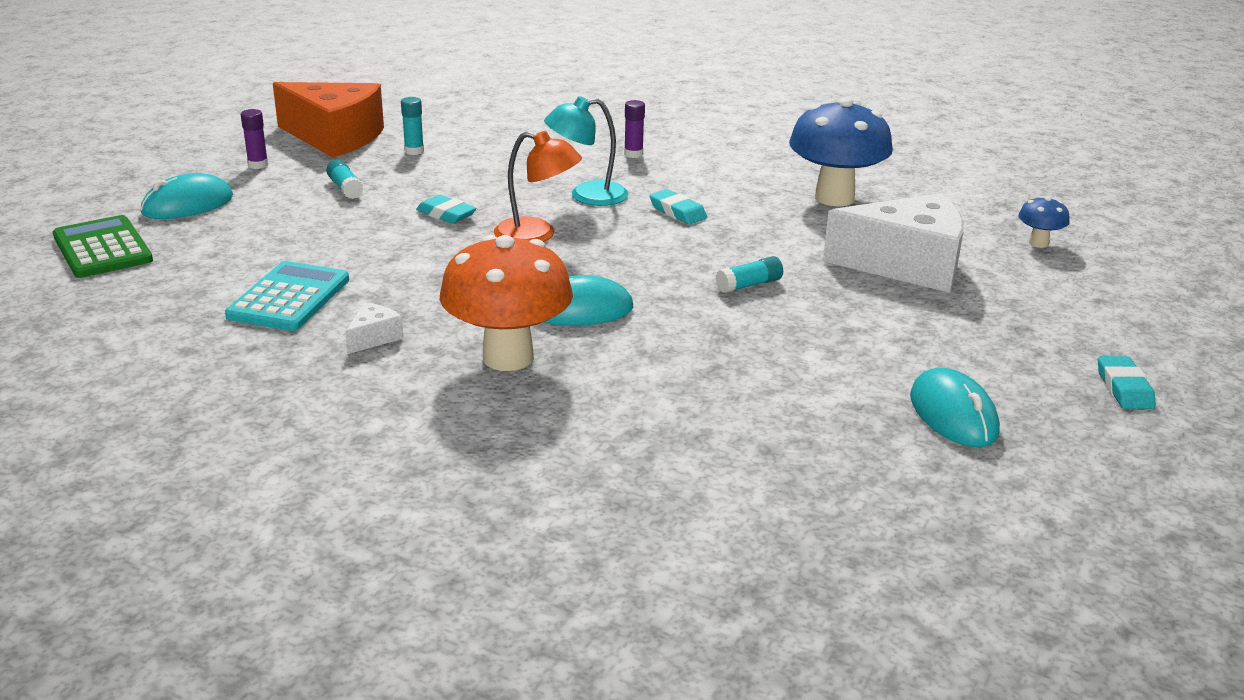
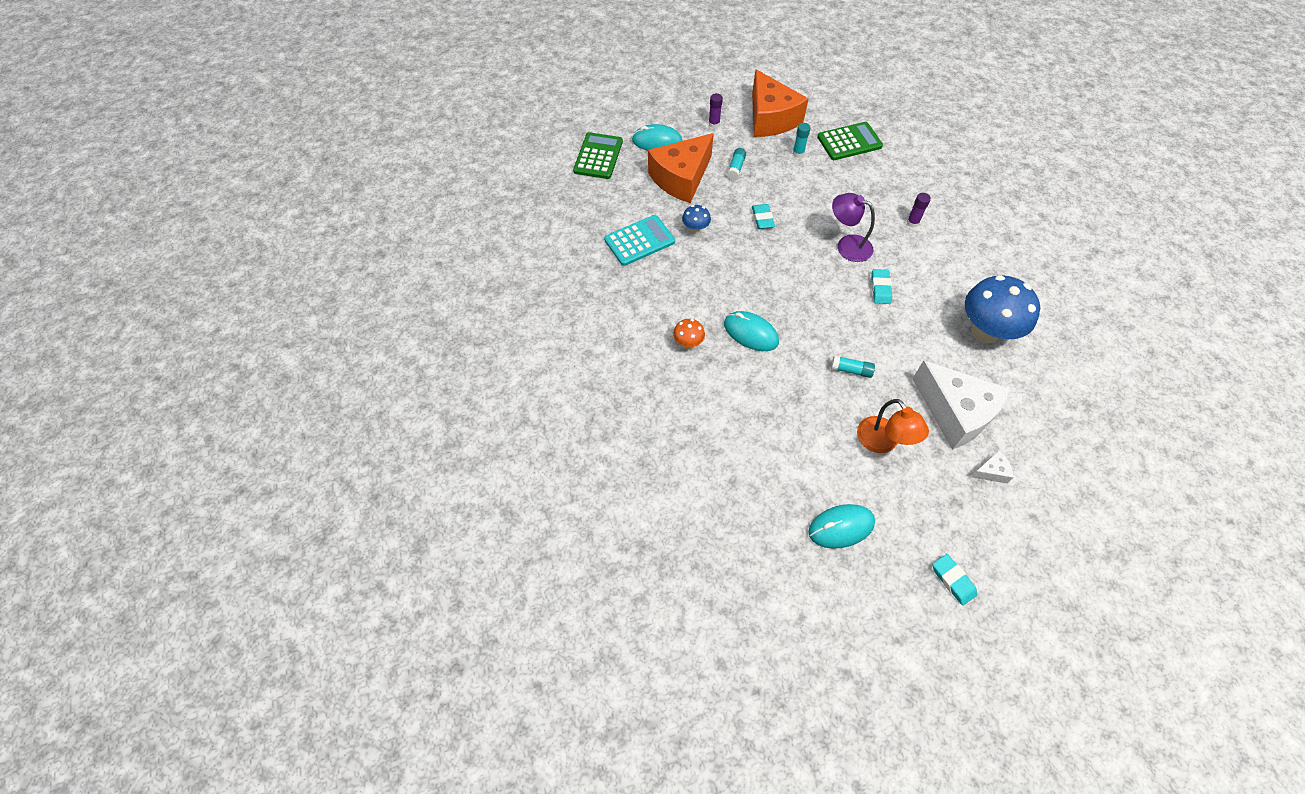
camera: 45 degrees right, 30 degrees up
(274, 222) = (681, 178): none -> orange cheese
(373, 338) = (648, 292): white cheese -> white cheese (991, 472)
(466, 124) = (849, 142): none -> green calculator
(508, 357) = (688, 343): orange mushroom -> orange mushroom, size x0.46
(537, 235) = (789, 262): orange lamp -> orange lamp (883, 442)
(587, 196) = (847, 245): turquoise lamp -> purple lamp
(953, 415) = (841, 527): turquoise mouse -> turquoise mouse turned 45 degrees clockwise
(1038, 243) = (1061, 450): blue mushroom -> blue mushroom (695, 229)
(1124, 388) = (953, 580): turquoise eraser -> turquoise eraser turned 75 degrees counterclockwise

